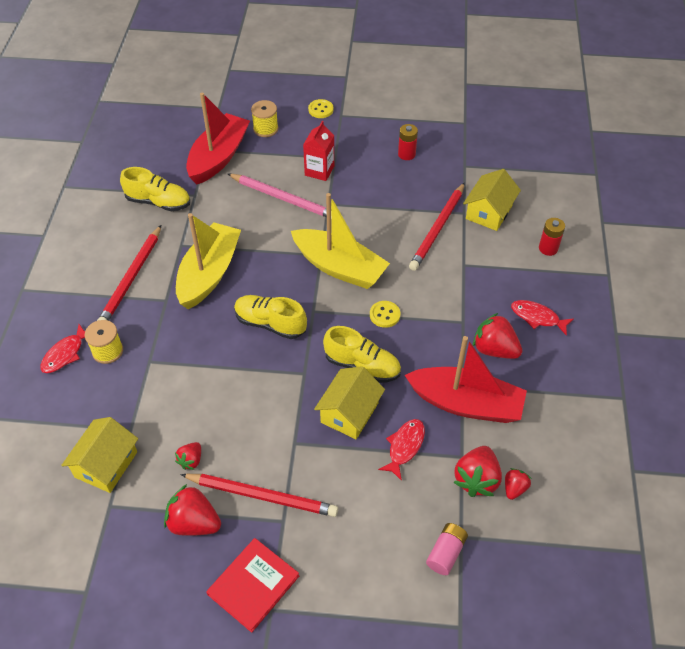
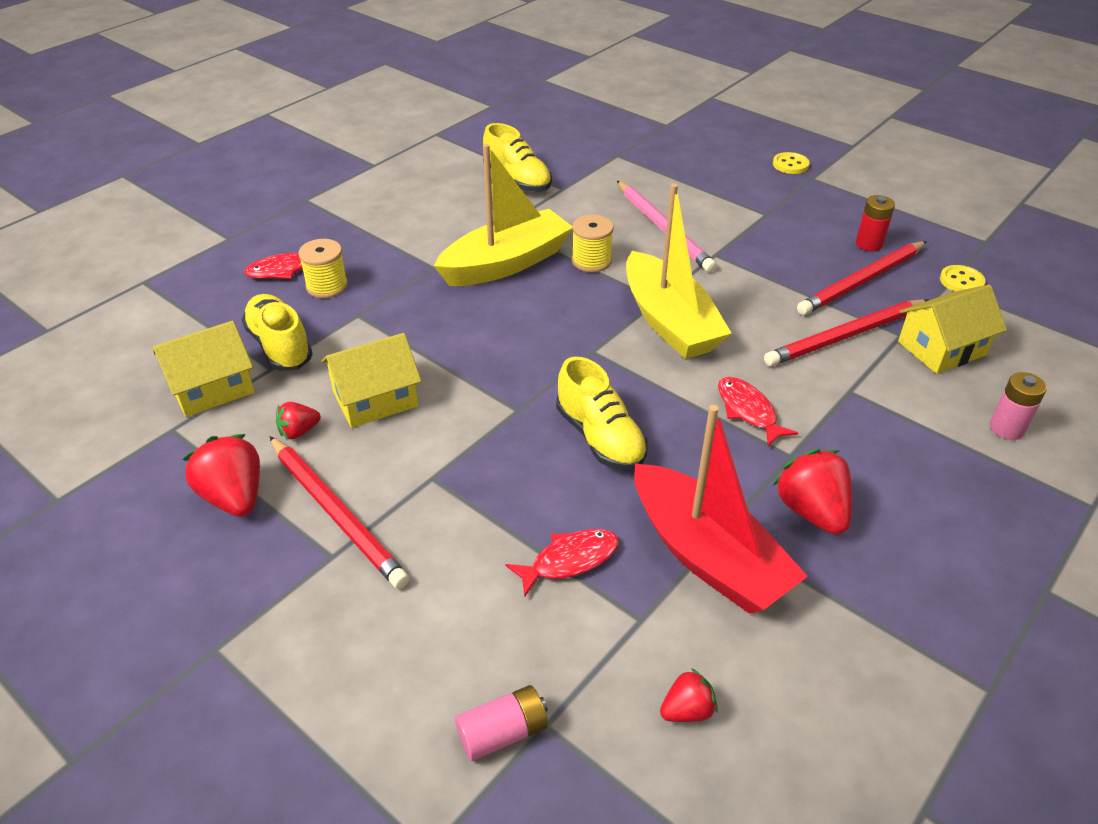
camera: 35 degrees right, 10 degrees down
(131, 278) = (420, 233): red pencil -> red pencil (862, 281)
(218, 157) = (623, 166): red boat -> none
(253, 585) = (224, 607): red book -> none
(265, 129) = (704, 160): yellow spool -> yellow spool (591, 261)
(270, 323) = (527, 340): yellow shoe -> yellow shoe (280, 346)
(319, 171) = (734, 219): red carton -> none
(349, 412) = (533, 481): yellow house -> yellow house (375, 399)
(384, 315) = (683, 397): yellow button -> yellow button (961, 281)
(476, 479) = (637, 662): red strawberry -> none
(537, 317) = (917, 505): red fish -> red fish (748, 411)
(548, 248) = (1006, 428): red battery -> pink battery

